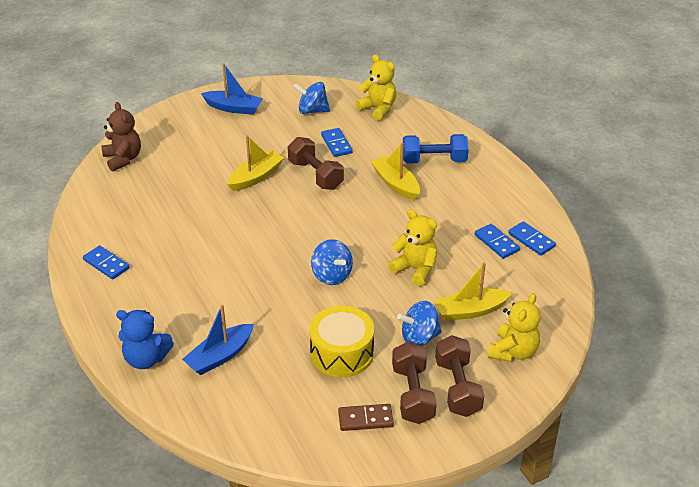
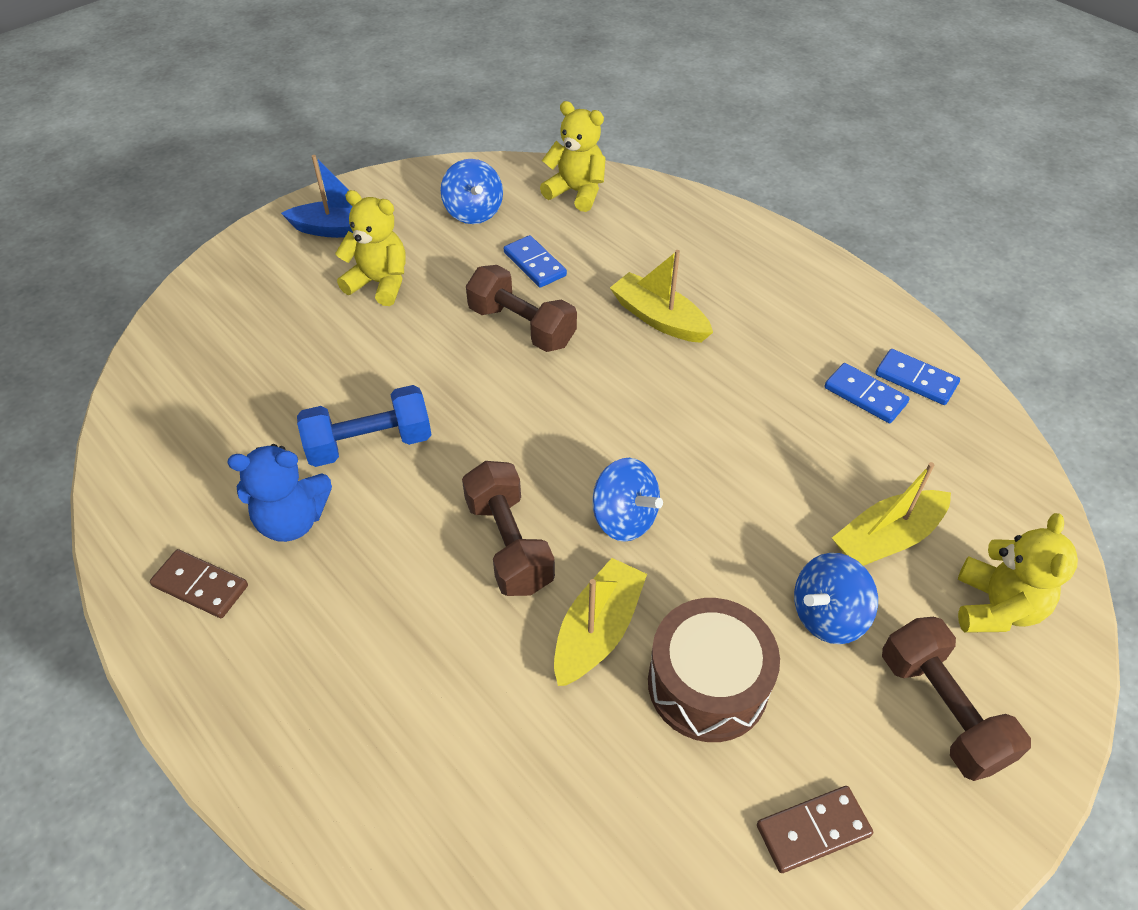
camera: 15 degrees left, 10 degrees up
(106, 264) = (200, 586): blue domino -> brown domino
(123, 159) = (176, 357): brown teddy bear -> none
(146, 359) = (340, 794): blue teddy bear -> blue teddy bear (292, 520)
(220, 356) = (484, 750): blue boat -> none
(256, 177) = (422, 349): yellow boat -> yellow boat (597, 630)
(312, 110) = (473, 212): blue spinning top -> blue spinning top turned 105 degrees counterclockwise
(342, 353) = (707, 684): yellow drum -> brown drum
(412, 394) = (871, 746): brown dumbbell -> brown dumbbell (509, 544)
(415, 269) = (759, 474): yellow teddy bear -> yellow teddy bear (379, 283)
(434, 160) = (701, 265): blue dumbbell -> blue dumbbell (369, 443)

